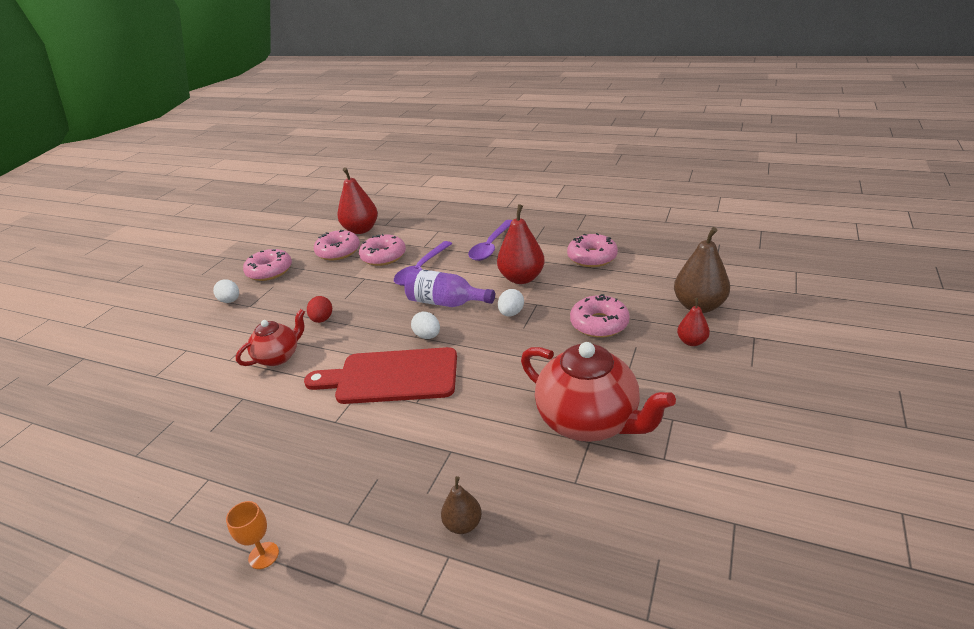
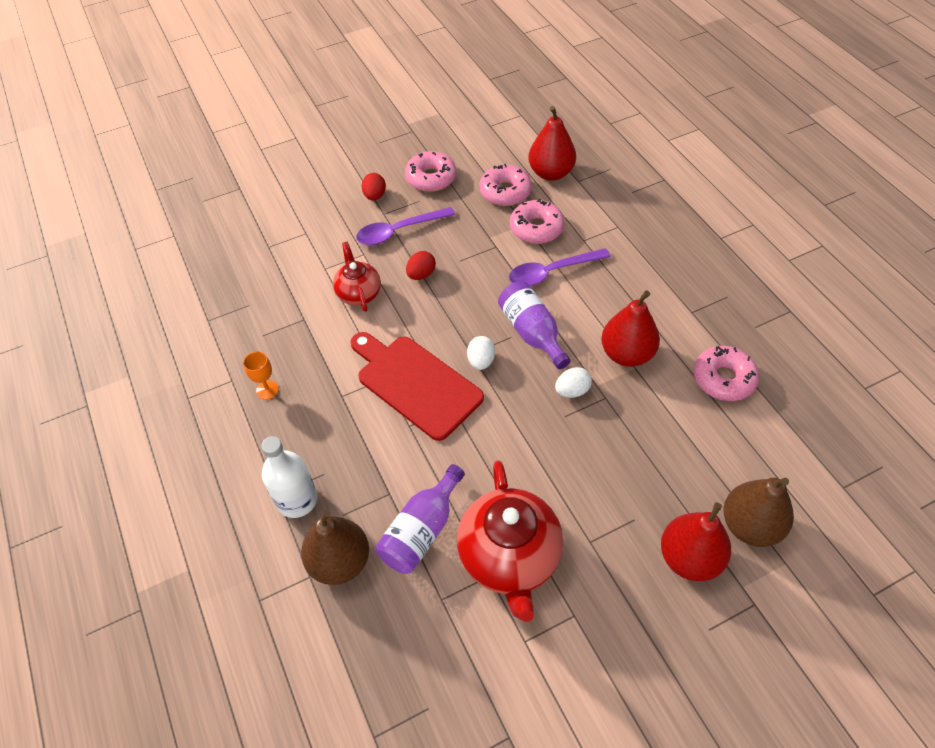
camera: 40 degrees right, 20 degrees up
(230, 301) = (375, 196): white egg -> red egg
(263, 555) = (215, 474): orange goblet -> orange goblet (267, 390)
(278, 356) = (358, 293): red teapot -> red teapot turned 105 degrees counterclockwise
(372, 513) = (297, 500): none -> white bottle
(463, 524) = (340, 561): brown pear -> brown pear, size x1.86
(491, 246) = (644, 287): purple spoon -> purple spoon (399, 231)
(505, 454) = (422, 530): none -> purple bottle
(599, 324) = (633, 467): pink donut -> none
(692, 342) = (689, 558): red pear -> red pear, size x1.86

